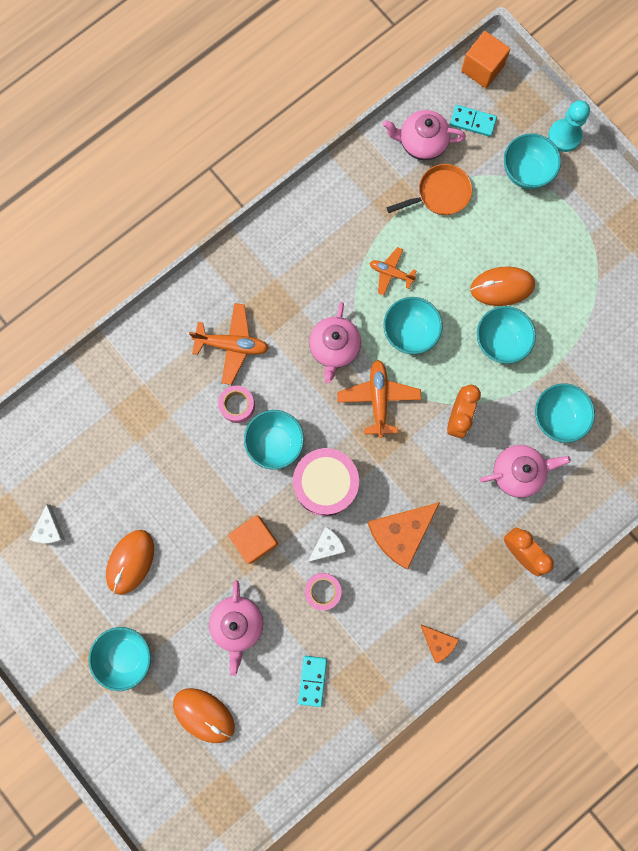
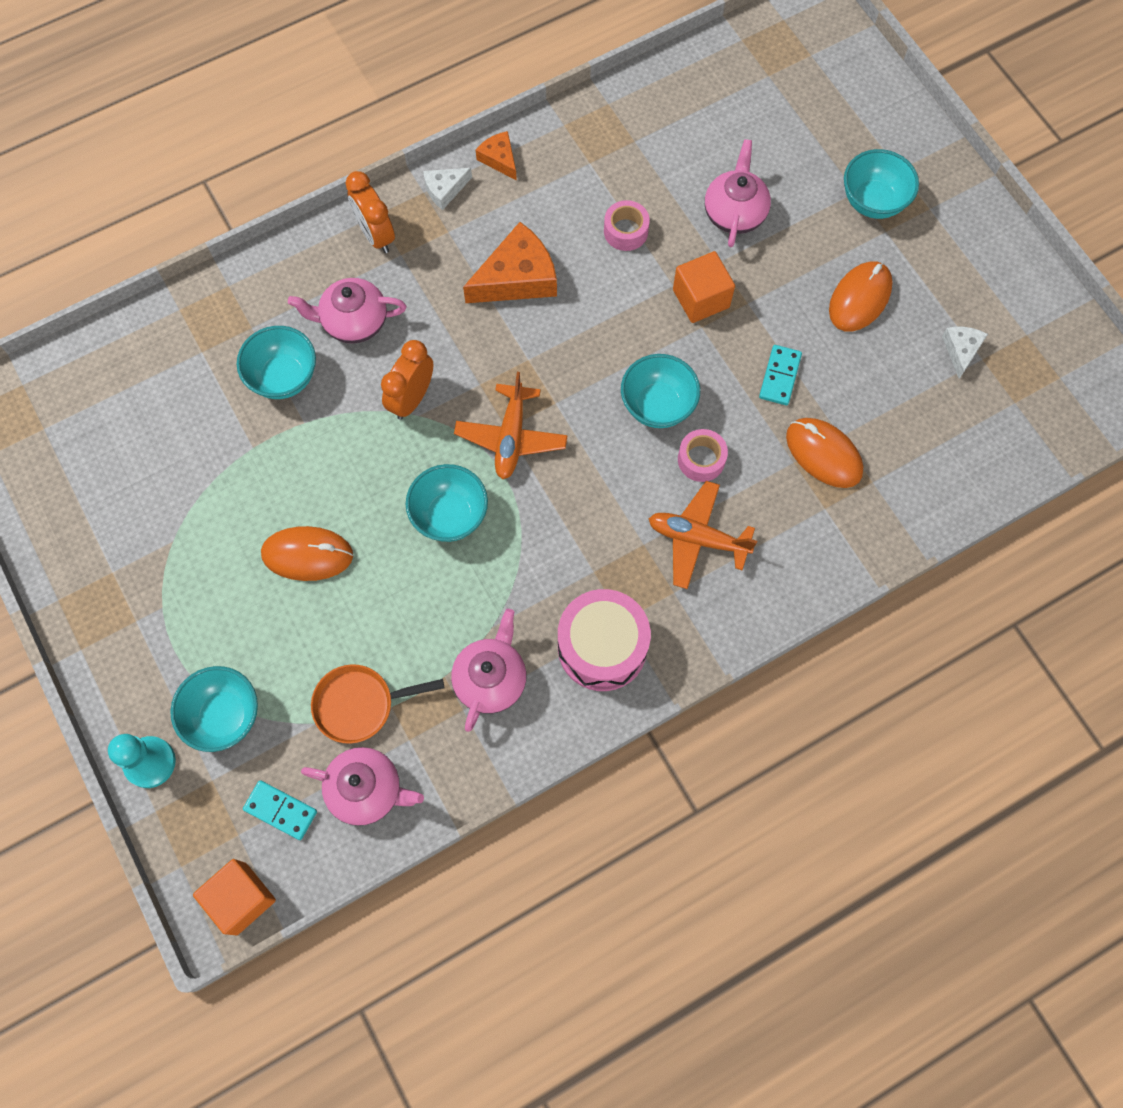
camera: 170 degrees left, 10 degrees down
(204, 715) = (786, 130): orange mouse -> orange mouse (823, 454)
(312, 680) = (654, 144): turquoise domino -> turquoise domino (779, 376)
(325, 484) = (601, 347): pink drum -> pink drum (602, 647)
(327, 546) = (611, 278): white cheese -> white cheese (445, 190)
(334, 348) = (557, 512): pink teapot -> pink teapot (491, 679)
(391, 273) = (458, 600): orange plane -> none
(500, 341) = (330, 483): turquoise bowl -> none

